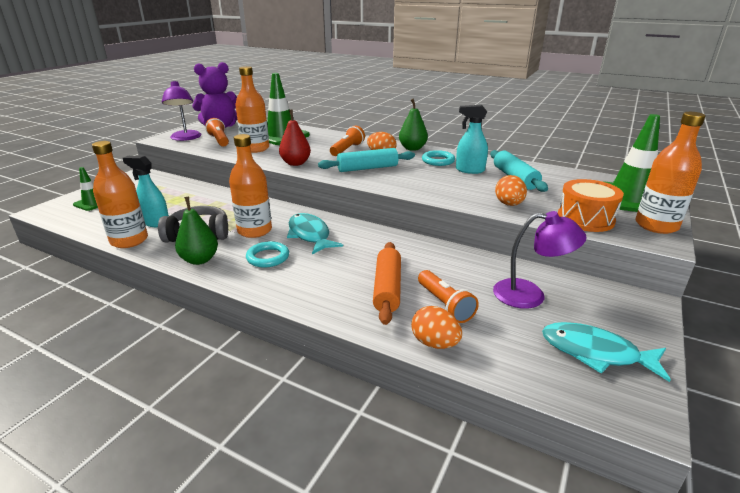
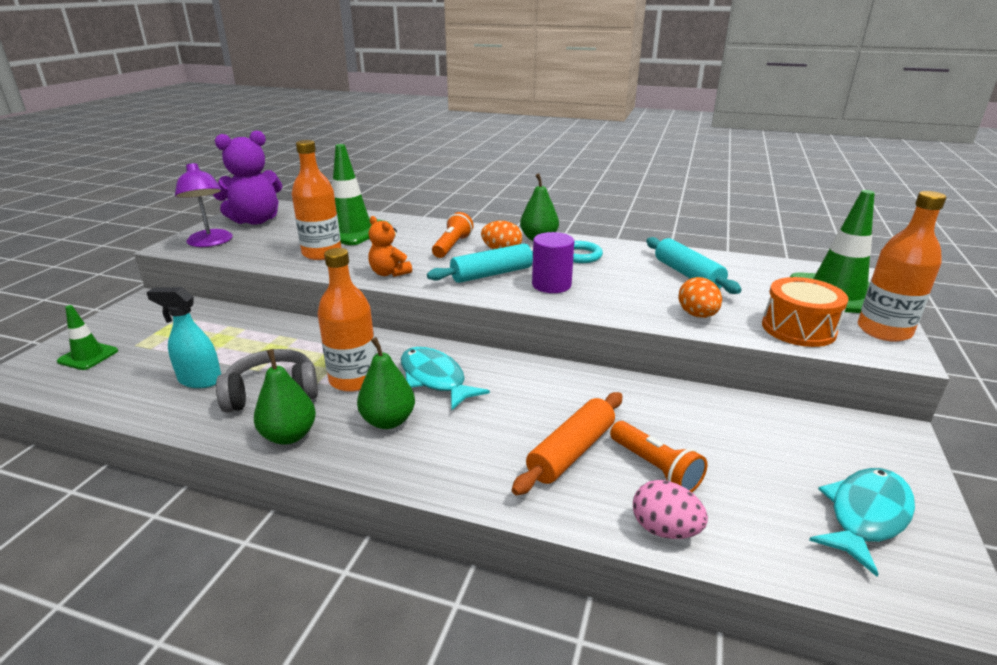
camera: 10 degrees left, 0 degrees up
(129, 240) = (169, 414): orange bottle -> none
(219, 140) = (263, 243): orange flashlight -> none
(268, 257) = (388, 421): turquoise ring -> green pear
(295, 163) = (389, 273): red pear -> orange teddy bear
(387, 288) = (571, 452): orange rolling pin -> orange rolling pin turned 45 degrees clockwise
(408, 178) = (551, 285): none -> purple cylinder
(434, 343) = (664, 529): orange egg -> pink egg
(469, 170) = (626, 267): turquoise spray bottle -> none
(530, 295) = (755, 440): purple lamp -> none
(595, 353) = (865, 516): turquoise fish -> turquoise fish turned 120 degrees clockwise

